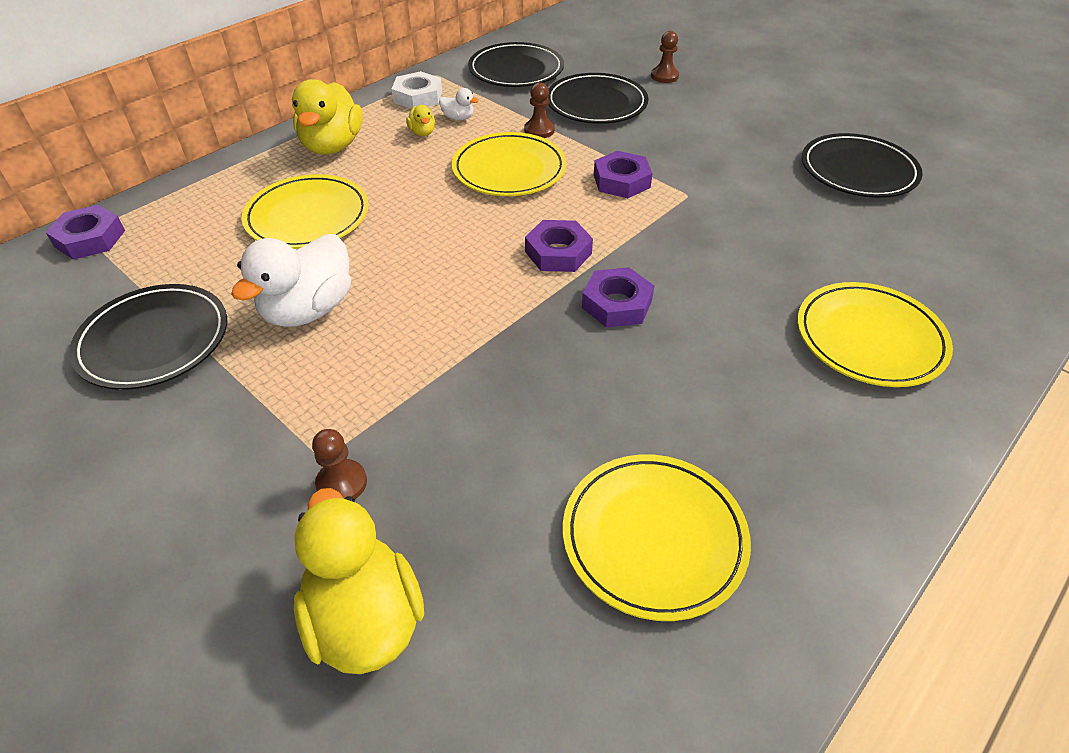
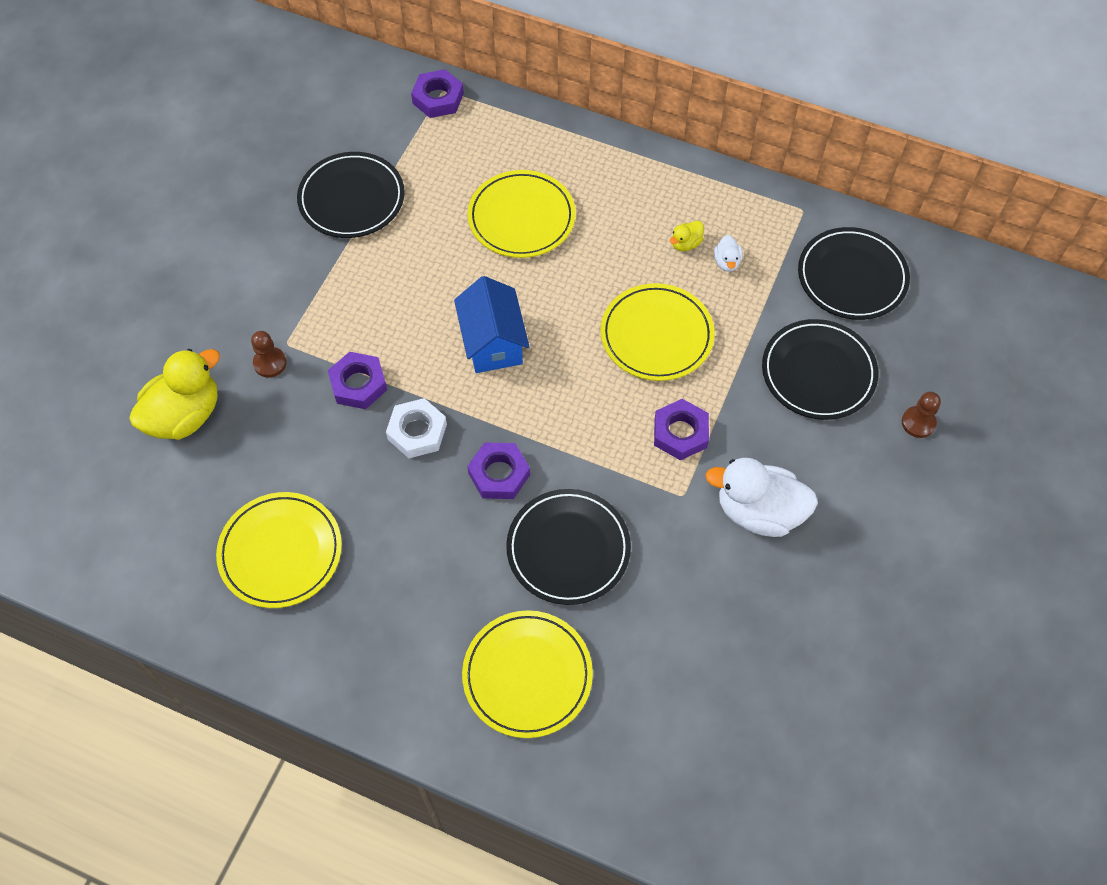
camera: 70 degrees right, 15 degrees up
(308, 309) = (414, 271): white duck -> white duck (758, 512)
(332, 146) = (630, 186): yellow duck -> none
(418, 97) = (749, 213): white nut -> white nut (417, 432)
(448, 271) = (492, 342): none -> blue house
(539, 130) = (738, 337): brown pawn -> none
(558, 252) = (548, 412): purple nut -> purple nut (358, 384)
(858, 171) = (802, 650): black plate -> black plate (568, 549)

